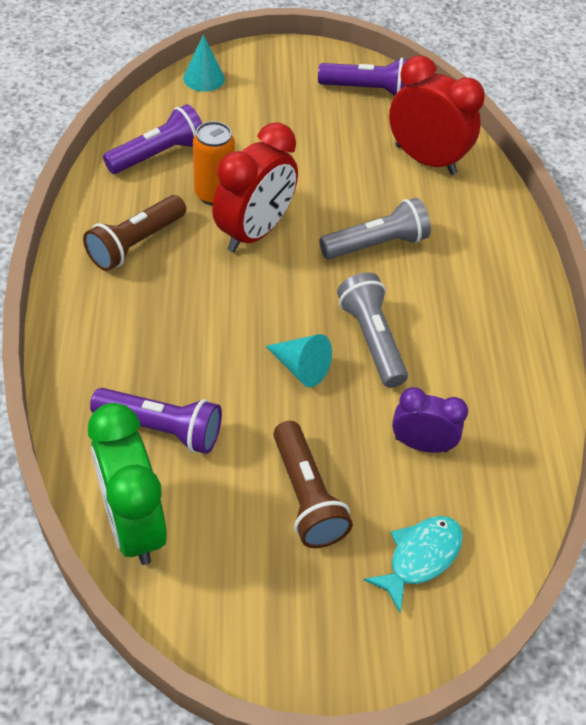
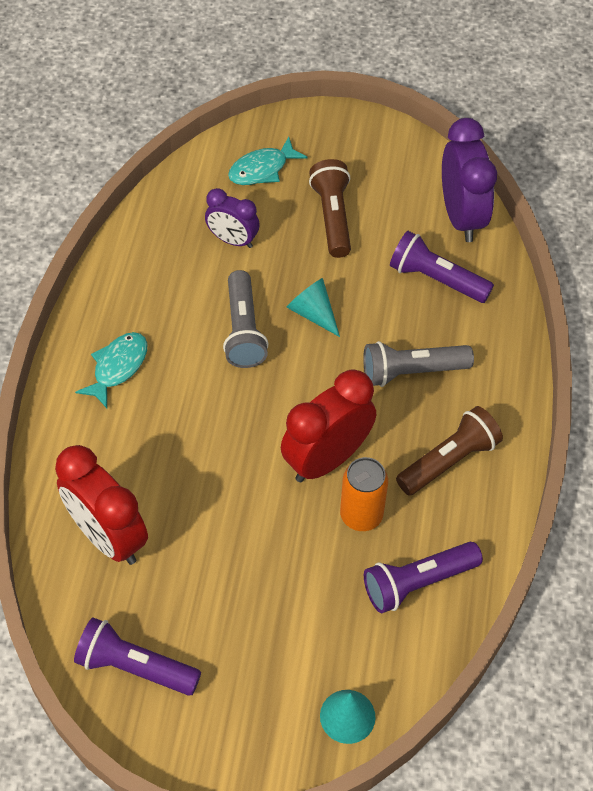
camera: 165 degrees left, 5 degrees up
(133, 524) = (461, 217): green clock -> purple clock
(376, 245) = (205, 428): grey flashlight -> grey flashlight (412, 371)
(483, 287) = (118, 367): none -> turquoise fish

